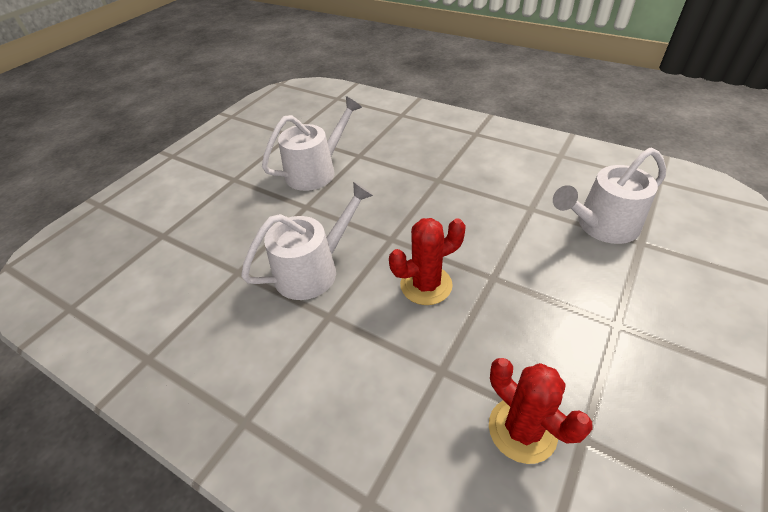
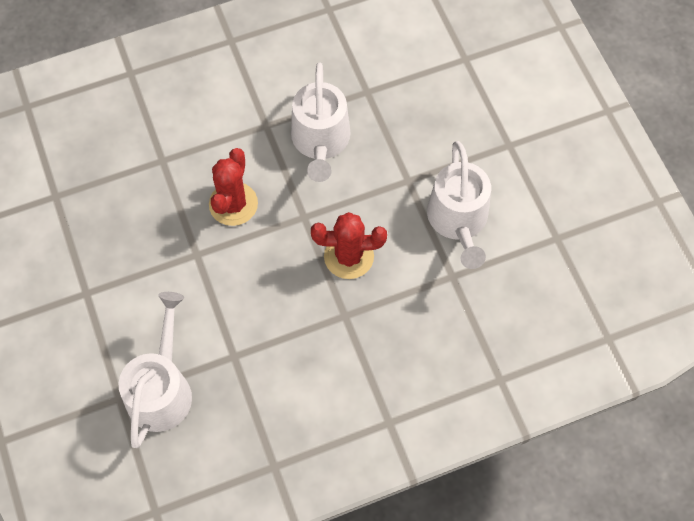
camera: 125 degrees right, 20 degrees up
(522, 429) = (89, 171): red cactus -> red cactus (349, 256)

